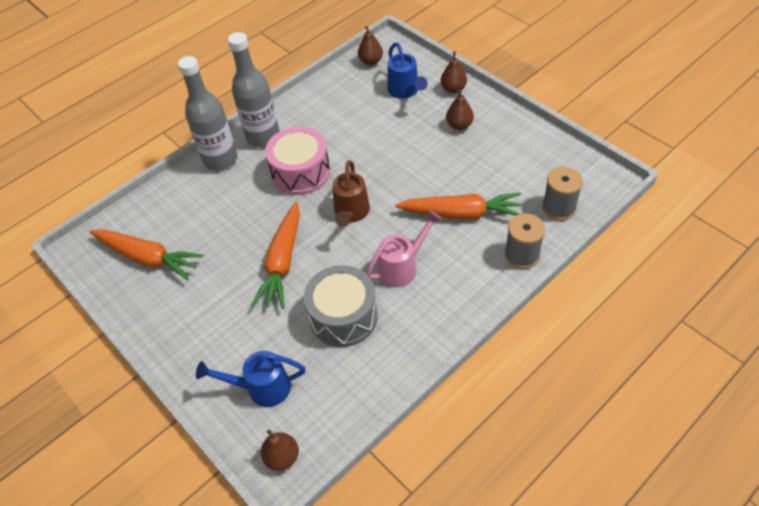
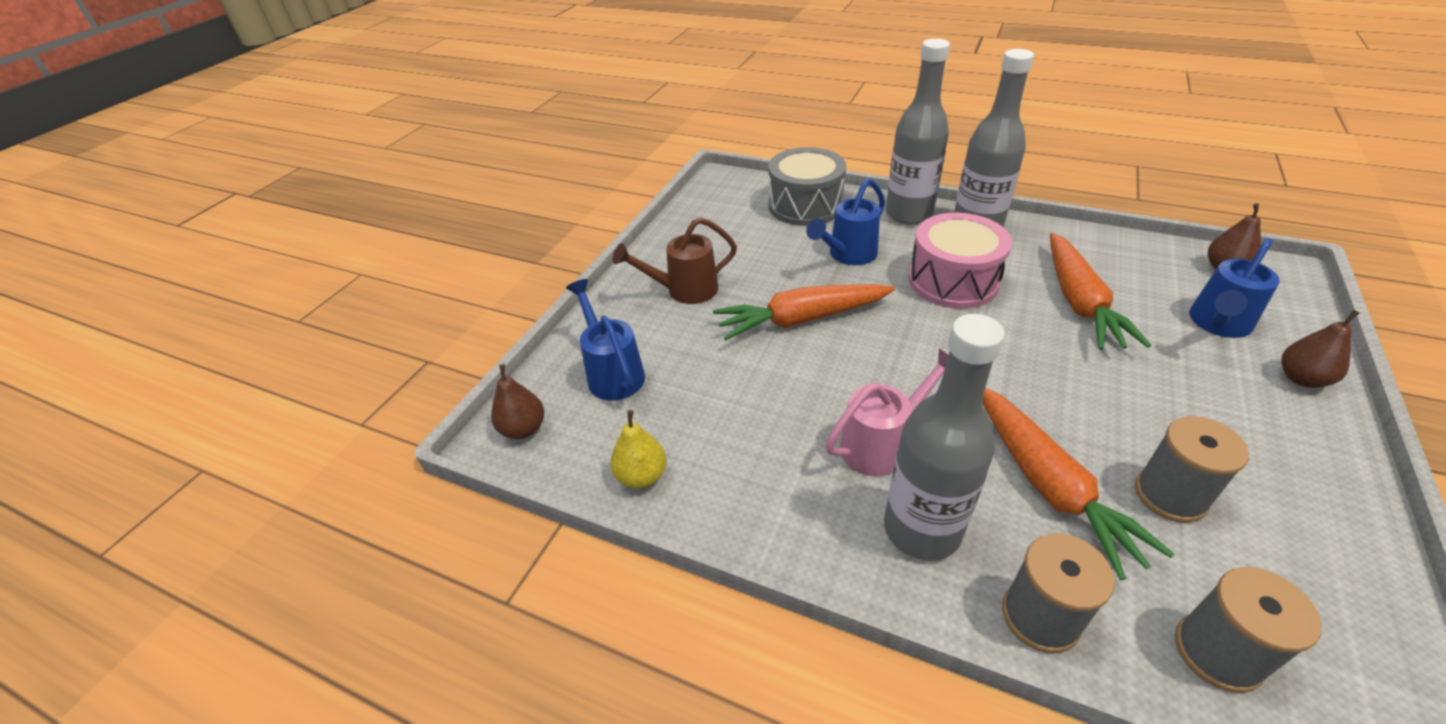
camera: 65 degrees right, 10 degrees down
(148, 258) = (737, 221): orange carrot -> orange carrot (1079, 302)
(238, 210) = (848, 255): none -> blue watering can
(343, 316) = (755, 409): grey drum -> grey drum (805, 205)
(351, 213) = (930, 352): brown watering can -> brown watering can (684, 290)
(361, 394) = (641, 476): none -> yellow pear
(402, 267) = (881, 444): pink watering can -> pink watering can turned 60 degrees counterclockwise
(459, 125) = (1233, 415): brown pear -> none
(461, 275) = (922, 529): none -> grey bottle
(488, 175) = (1170, 495): none -> grey spool

